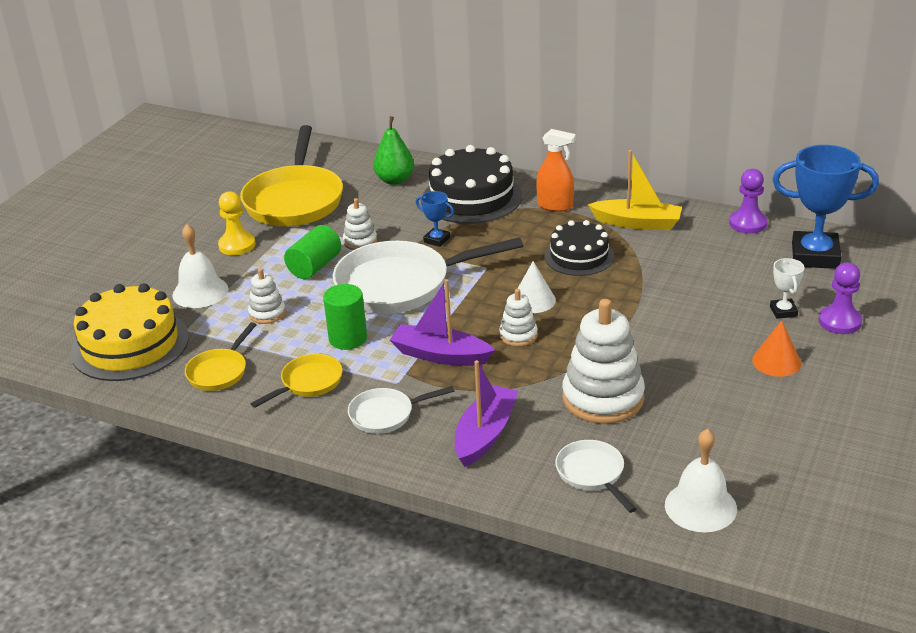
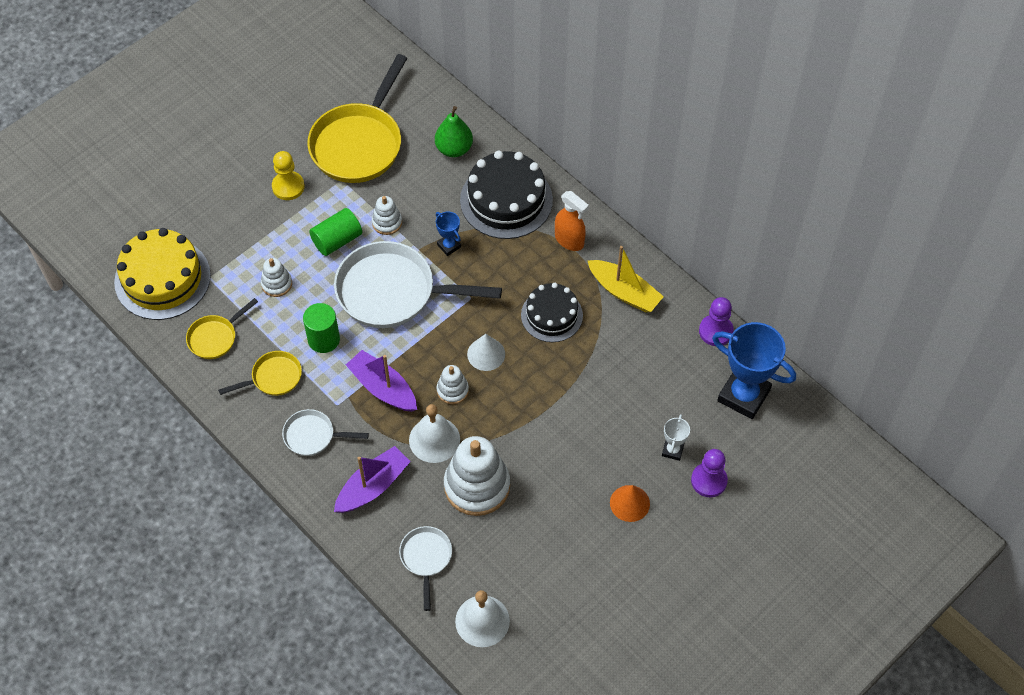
camera: 20 degrees right, 25 degrees up
(200, 292) = (237, 236): white bell -> white bell (434, 439)

